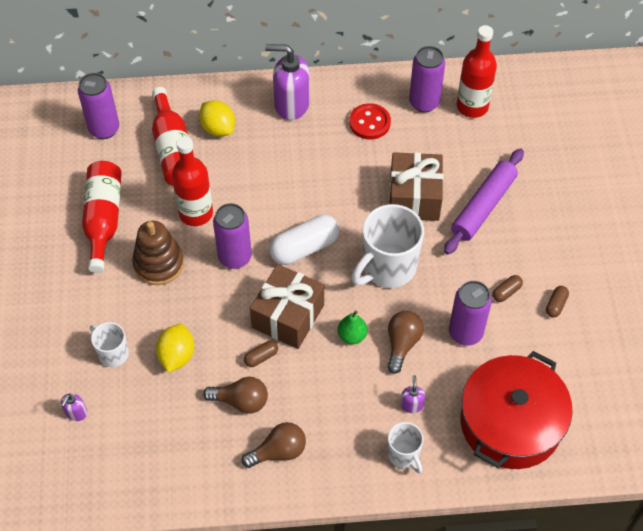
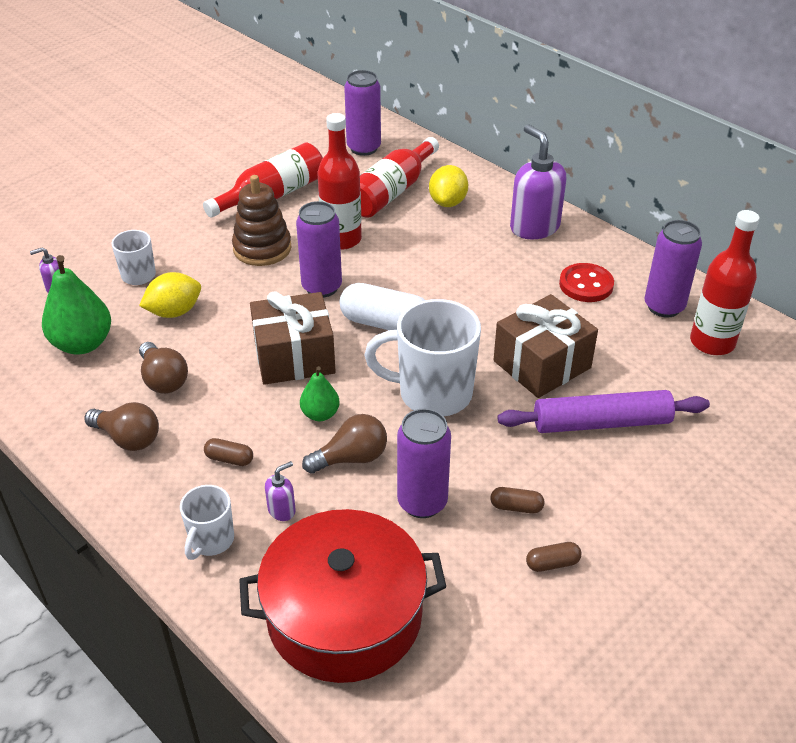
camera: 50 degrees right, 15 degrees down
(157, 428) = (82, 344): none -> green pear
(261, 357) = (227, 365): brown capsule -> brown capsule (229, 459)

